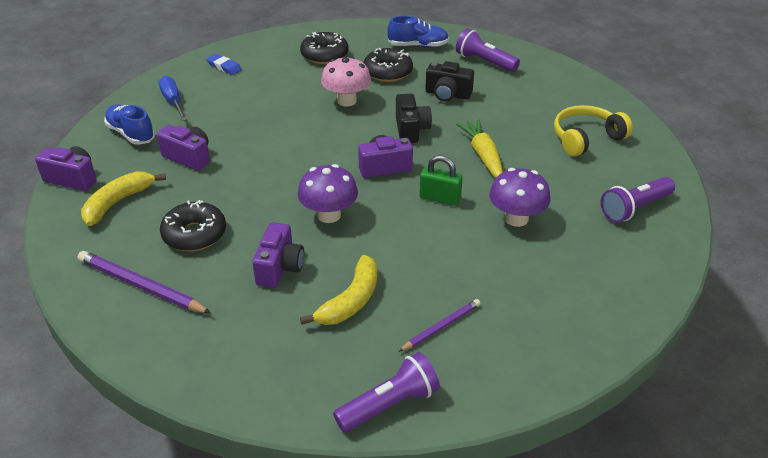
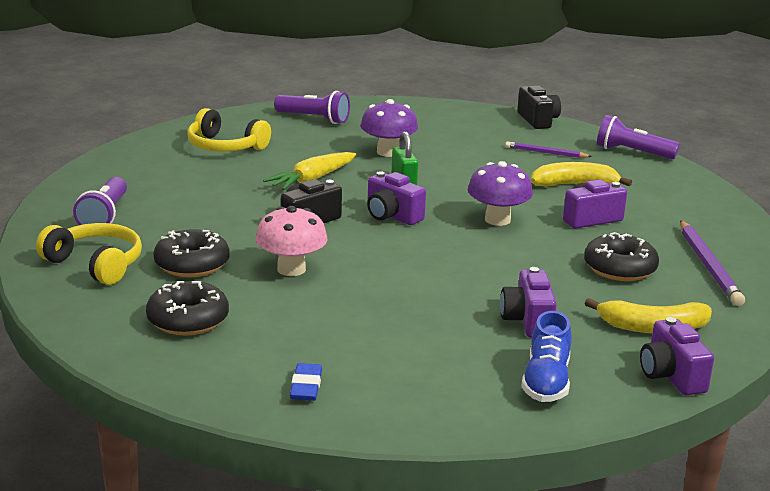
camera: 125 degrees left, 15 degrees down
(173, 101) = (441, 386): blue screwdriver -> none
(418, 46) = (95, 264): blue shoe -> yellow headphones
(447, 94) = (210, 219): black camera -> black camera (538, 120)

